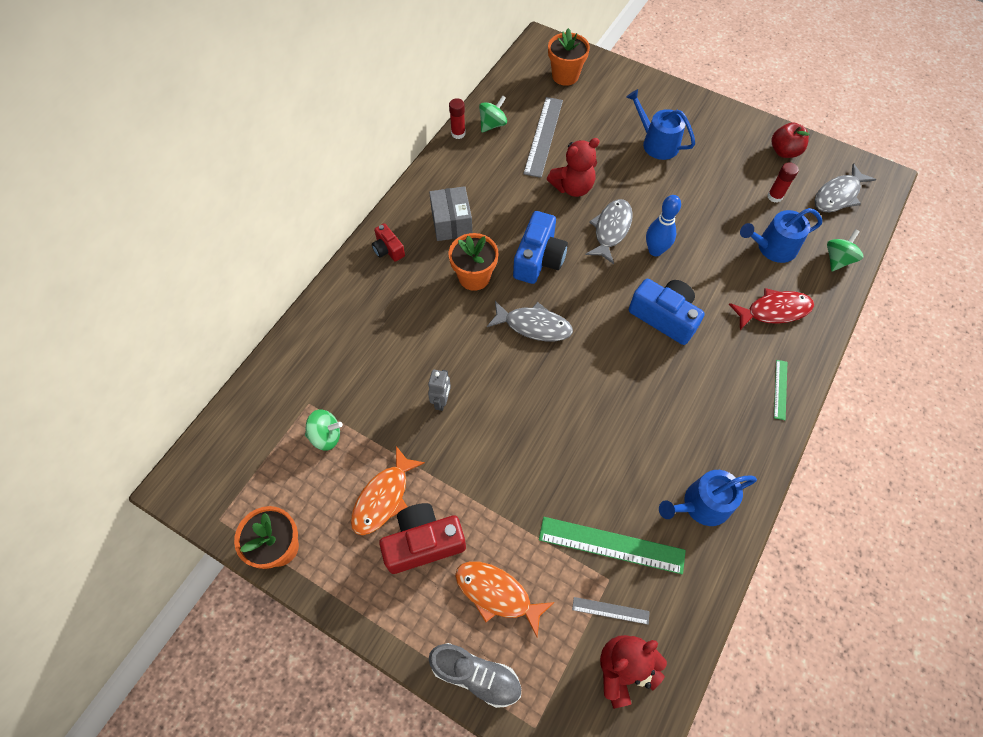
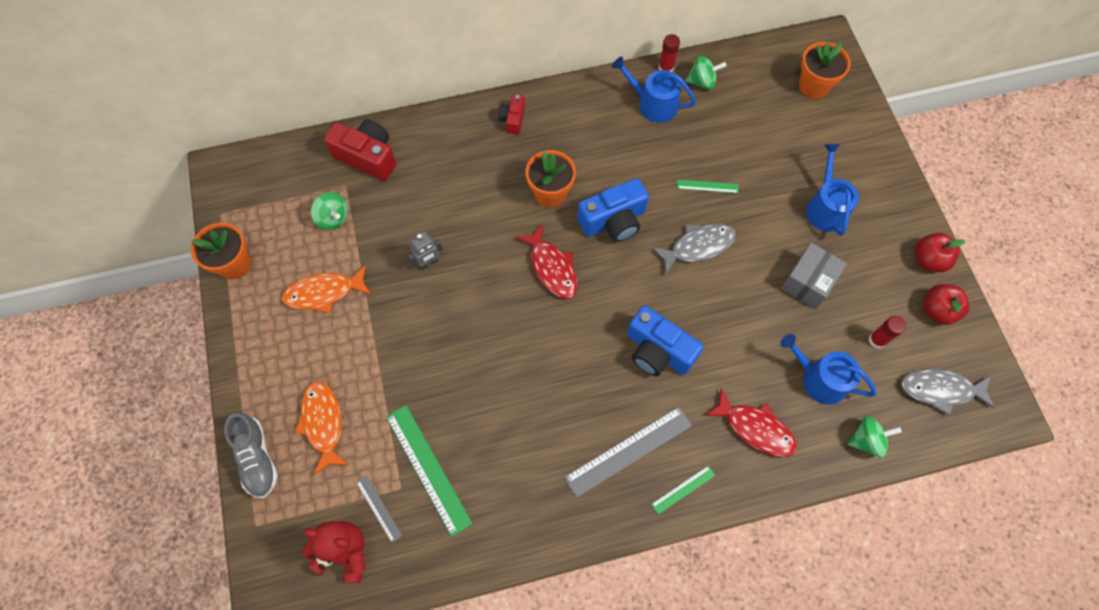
camera: 45 degrees right, 5 degrees up
(423, 543) = (316, 346): red camera -> red camera (367, 157)
(451, 223) = (580, 137): grey box -> grey box (808, 282)
(533, 326) = (552, 267): grey fish -> red fish
(543, 136) = (733, 124): grey ruler -> grey ruler (628, 451)
(572, 187) = (707, 186): red teddy bear -> green ruler
(655, 250) = (714, 294): blue bowling pin -> none
(664, 317) = (658, 351): blue camera -> blue camera turned 135 degrees clockwise
(701, 505) = (520, 507): blue watering can -> blue watering can (652, 104)
(746, 127) = (928, 260): none -> red apple

